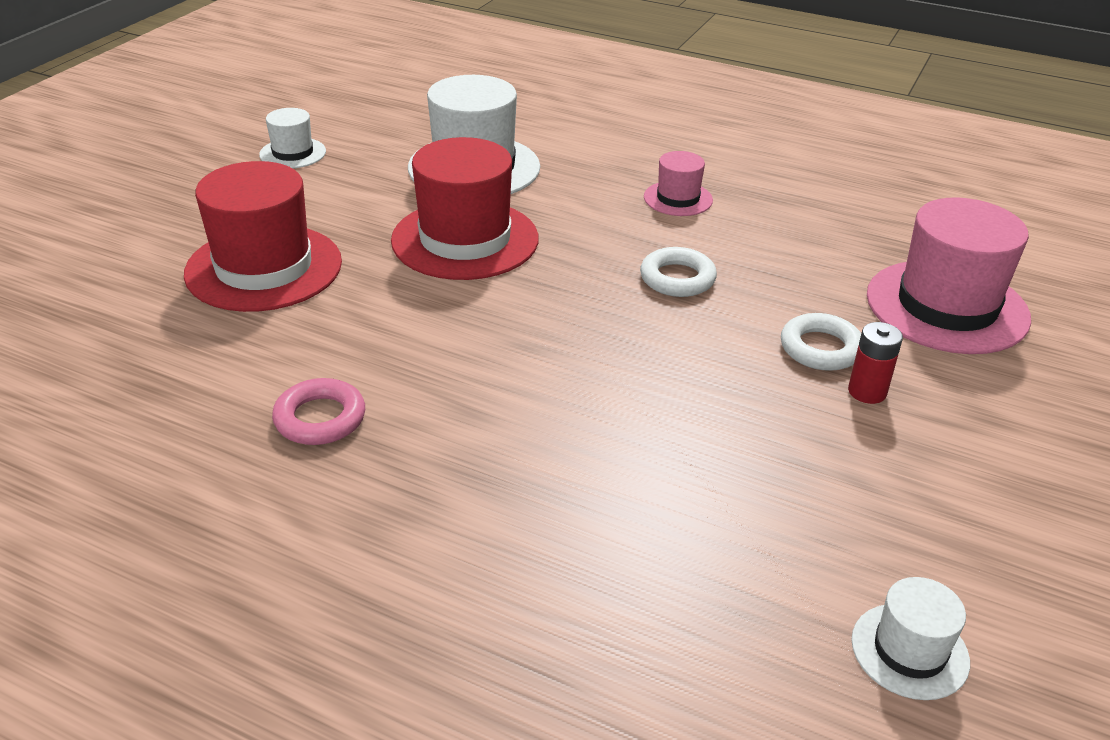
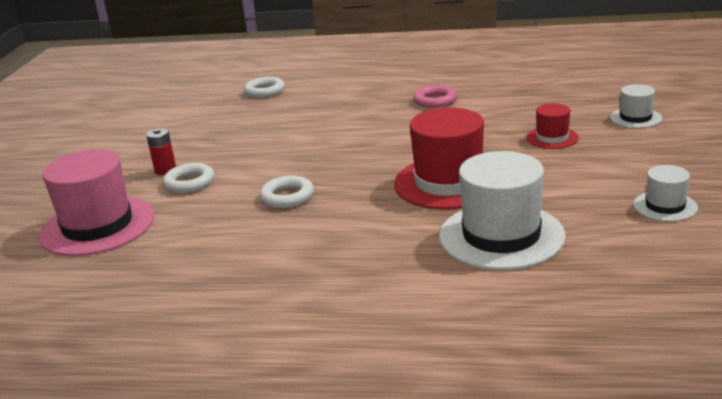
camera: 165 degrees right, 10 degrees down
(264, 268) = (552, 138): red hat -> red hat, size x0.50
(641, 620) = (265, 91): none -> white ring
(678, 199) = (307, 255): pink hat -> none
(909, 651) = (166, 106): white hat -> white hat (635, 118)

